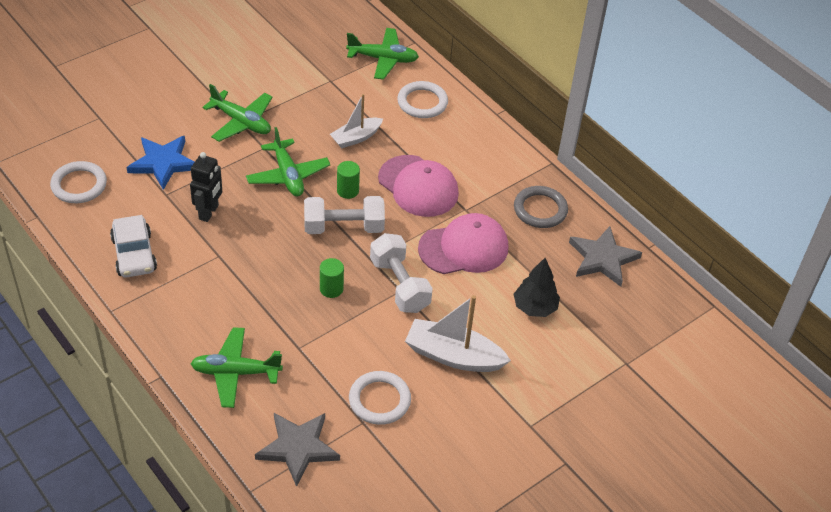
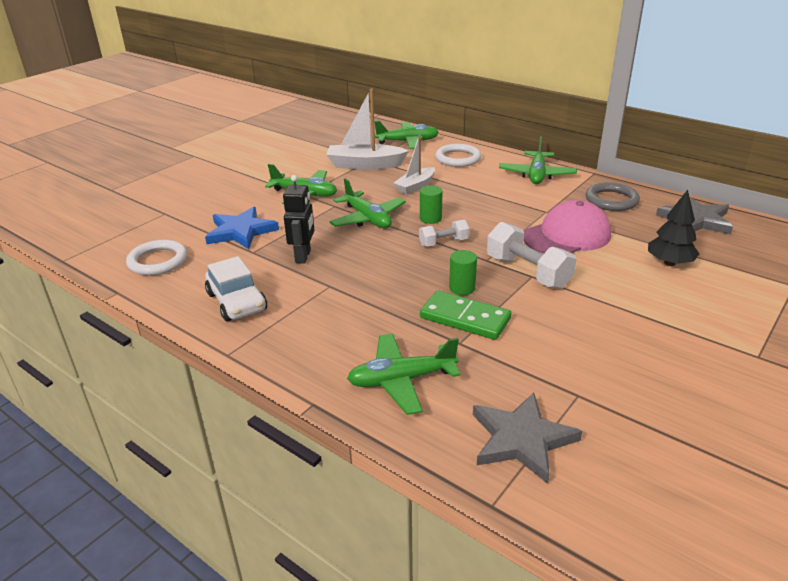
camera: 10 degrees left, 15 degrees down
(316, 323) = (465, 318): none -> green domino
(343, 227) = (443, 242): white dumbbell -> white dumbbell, size x0.58
(379, 400) = (581, 370): white ring -> none
(418, 186) = (493, 205): pink cap -> none
(453, 356) = (626, 315): white boat -> white boat (365, 165)
(489, 151) = (536, 175): none -> green plane

